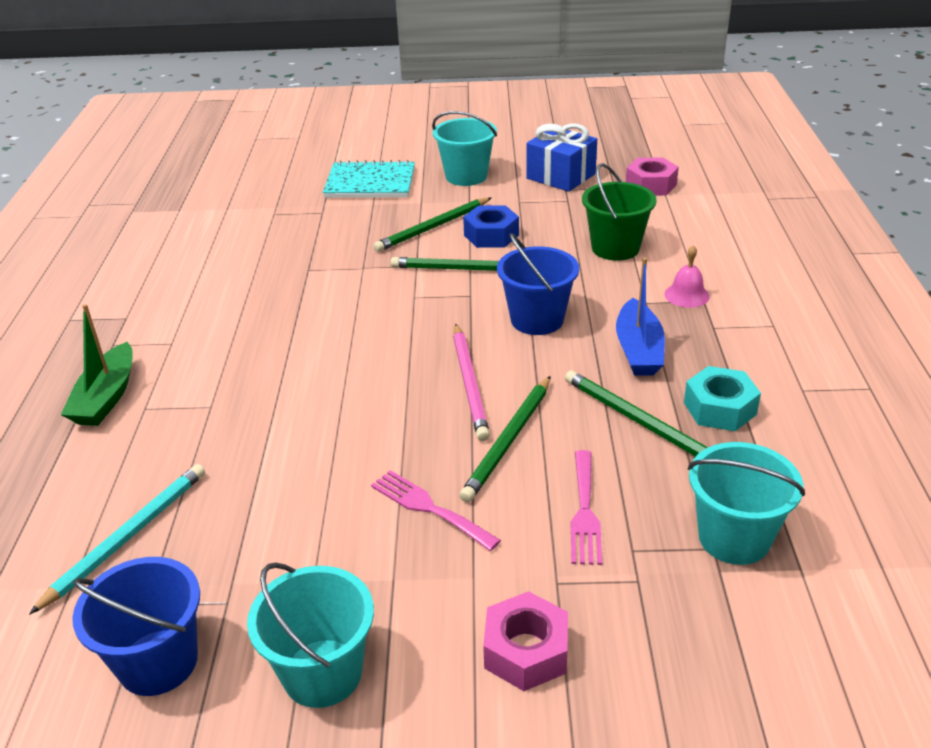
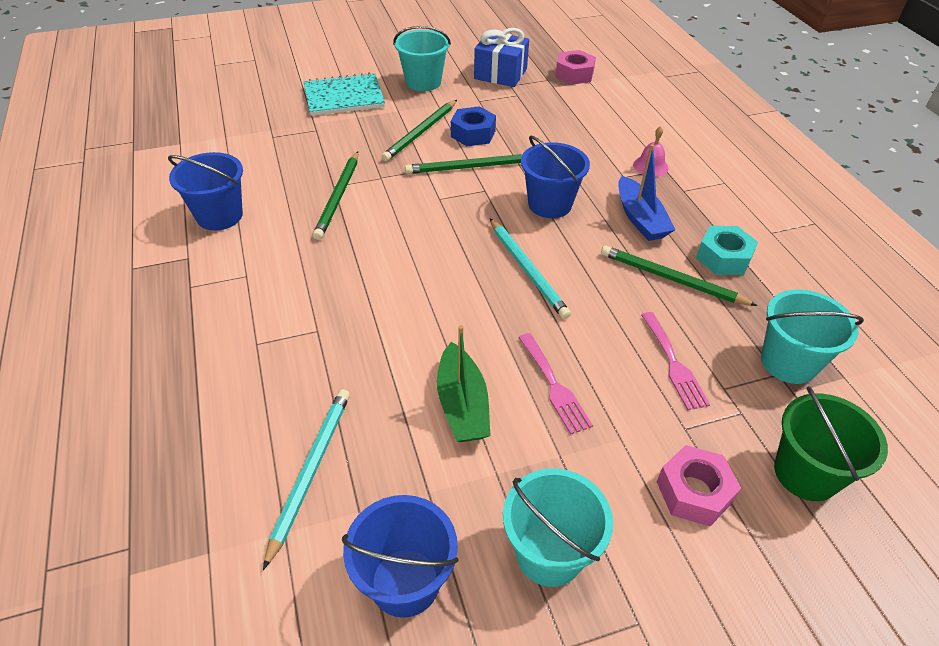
camera: 20 degrees left, 10 degrees up
(106, 397) = (213, 340): green boat -> green boat (462, 405)
(178, 283) = (219, 216): none -> blue bucket
(429, 508) = (554, 386): pink fork -> pink fork turned 135 degrees counterclockwise
(470, 384) = (527, 270): pink pencil -> turquoise pencil
(509, 441) = (585, 314): green pencil -> green pencil (338, 197)
(615, 248) = (576, 133): green bucket -> green bucket (805, 473)

